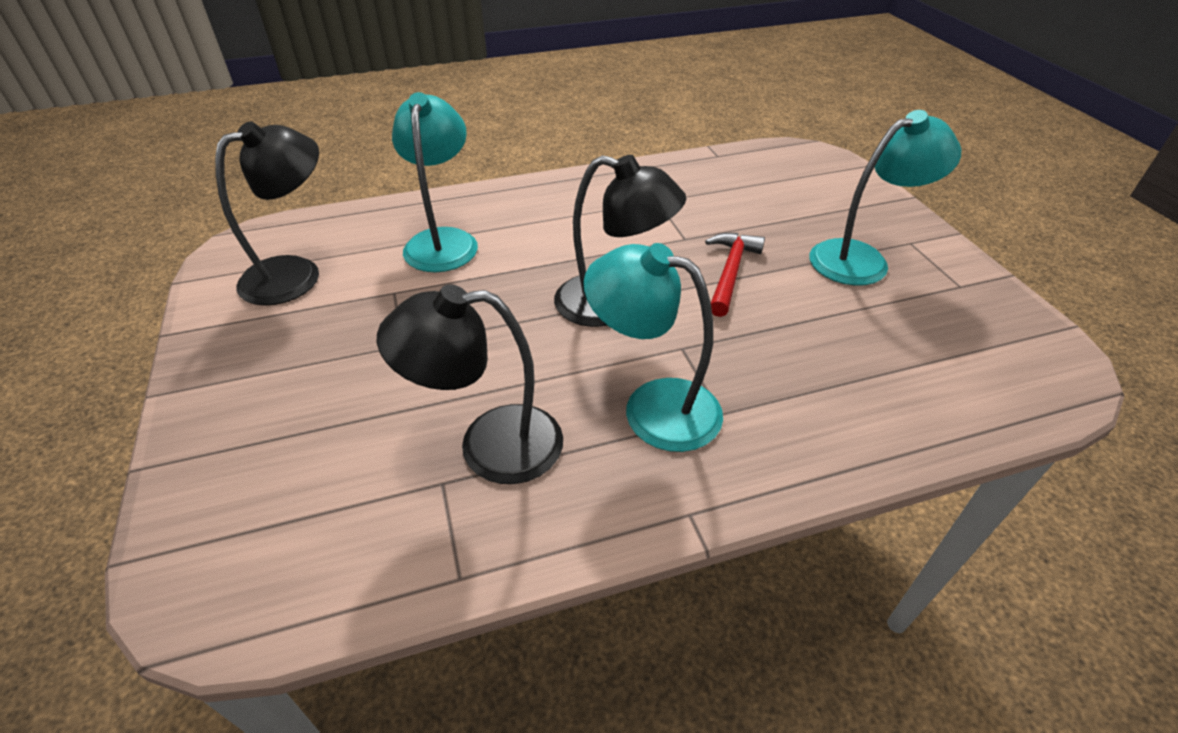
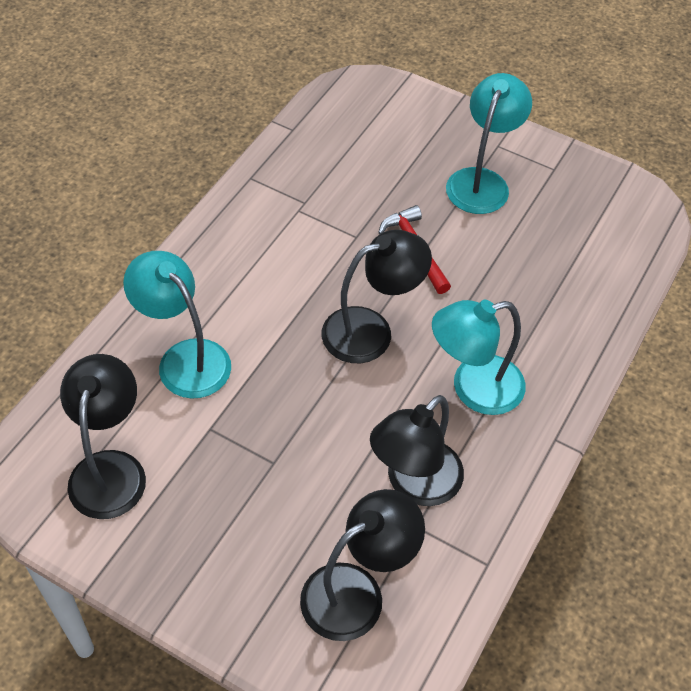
camera: 45 degrees left, 10 degrees up
(315, 495) = (357, 592): none -> black lamp

